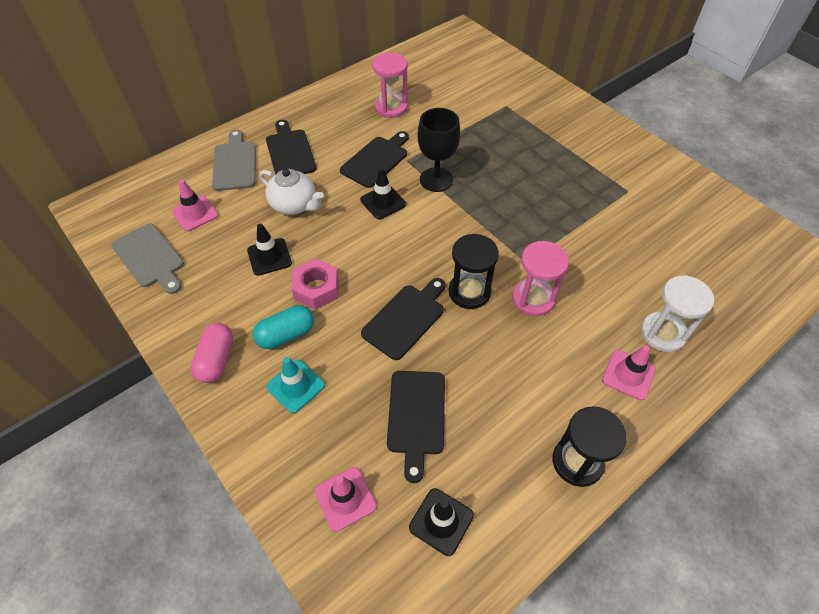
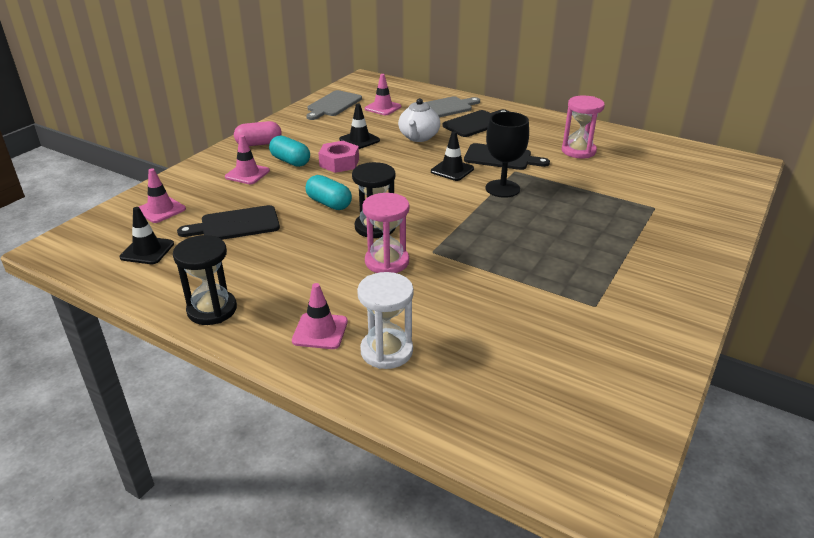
camera: 70 degrees right, 20 degrees down
(295, 386) = (247, 174): turquoise traffic cone -> pink traffic cone
(406, 319) = (329, 203): black cutting board -> turquoise capsule

